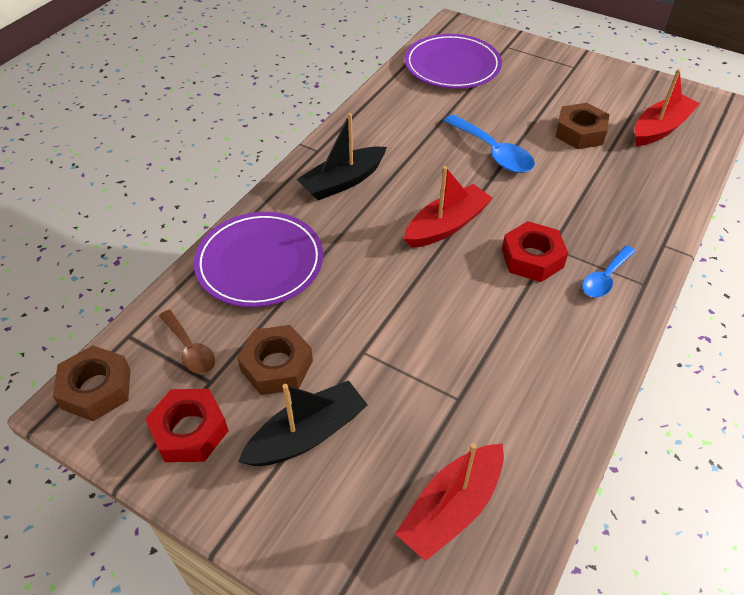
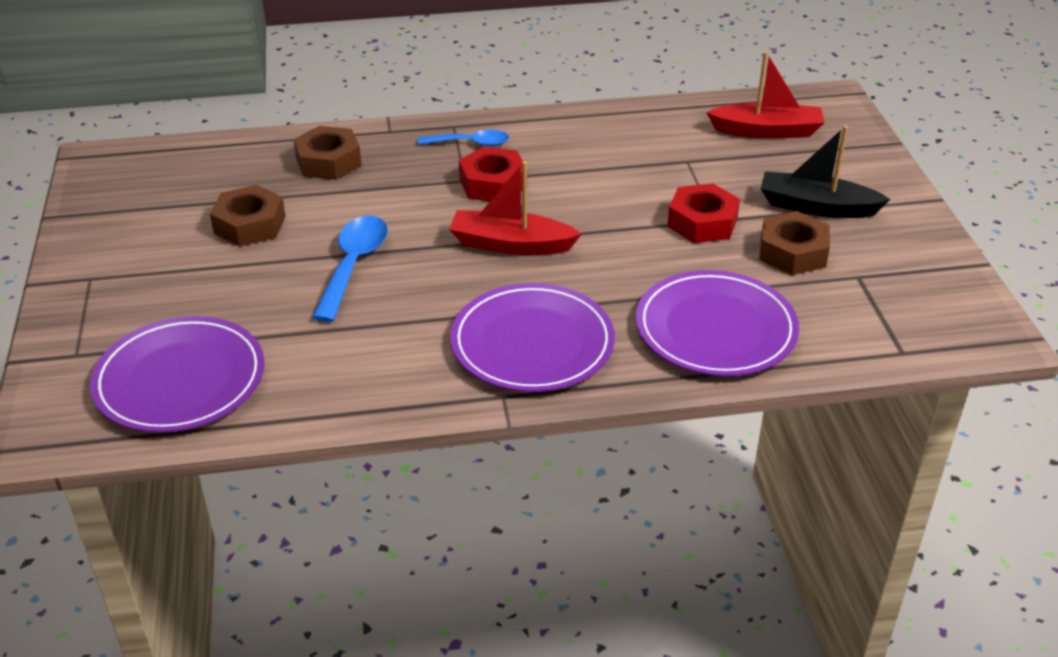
camera: 130 degrees left, 10 degrees down
(96, 389) = (962, 330): brown nut -> brown nut (328, 162)
(190, 349) = (853, 306): brown spoon -> none
(190, 431) = (903, 259): red nut -> red nut (702, 222)
(343, 181) = (532, 343): black boat -> purple plate
(660, 128) = (187, 180): red boat -> none

